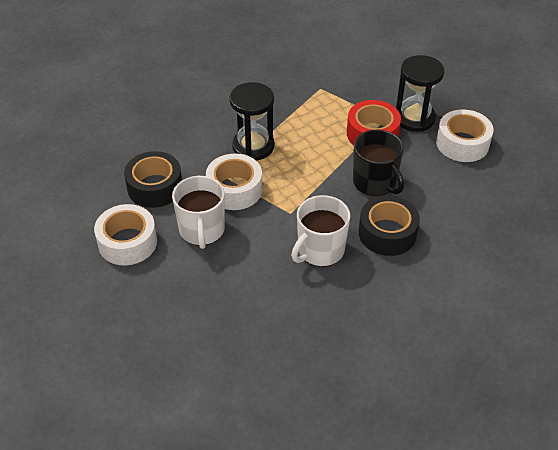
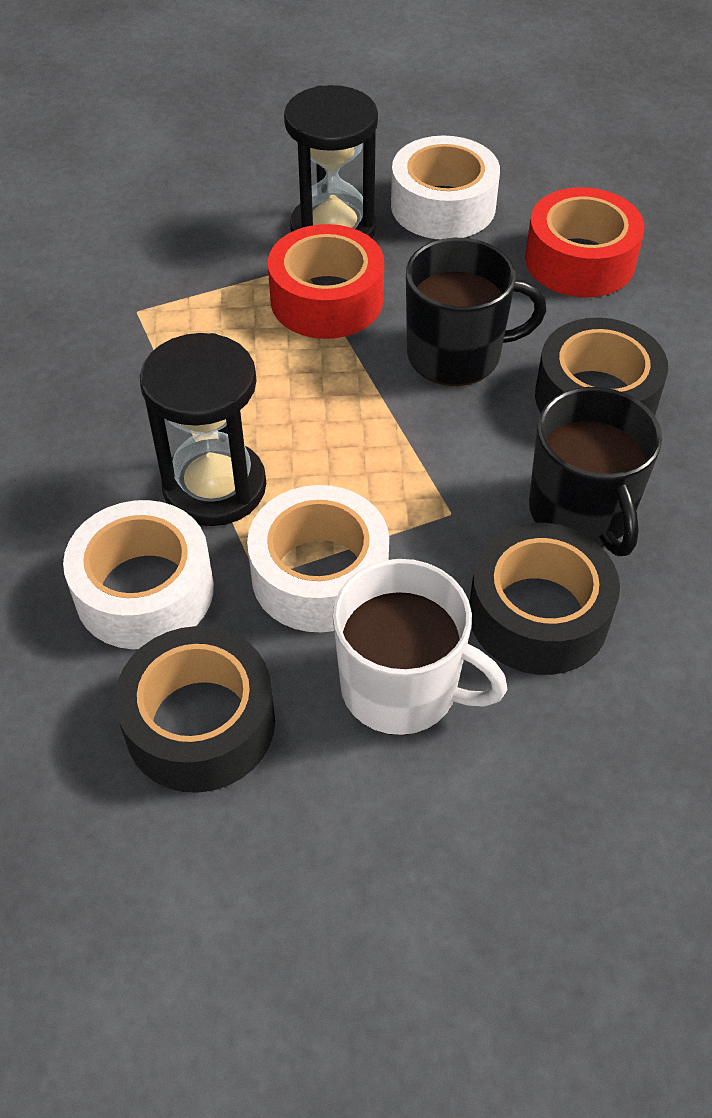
camera: 60 degrees left, 5 degrees up
(127, 242) = (344, 858): white tape -> white tape (144, 590)
(260, 255) = (538, 614): none -> black tape
(320, 250) = (581, 512): white mug -> black mug
(469, 199) = (579, 260): none -> red tape

